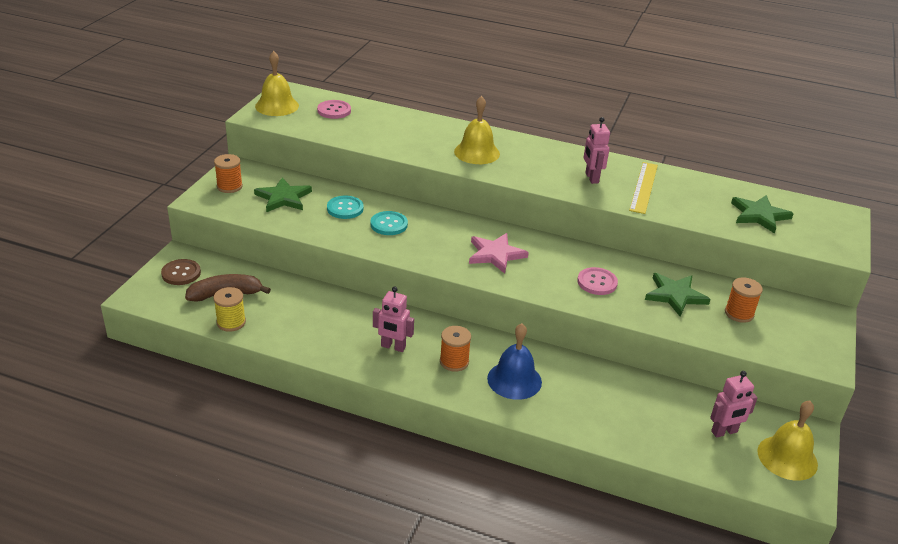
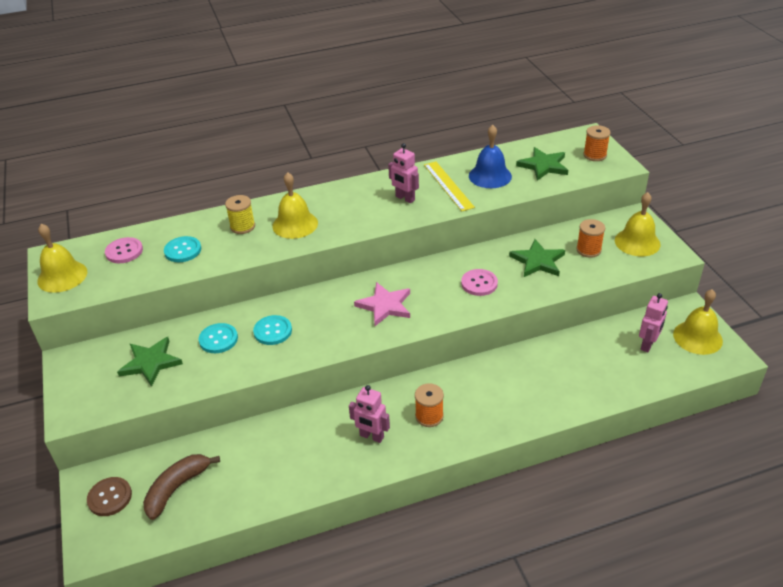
camera: 35 degrees left, 5 degrees up
(229, 186) = (84, 383): orange spool -> orange spool (595, 155)
(231, 322) = (214, 511): yellow spool -> yellow spool (242, 226)
(373, 129) = (183, 250): none -> turquoise button
(393, 347) = (371, 436): pink robot -> pink robot turned 45 degrees clockwise
(514, 380) = (486, 401): blue bell -> blue bell (490, 176)
(800, 334) = (637, 242): none -> yellow bell

